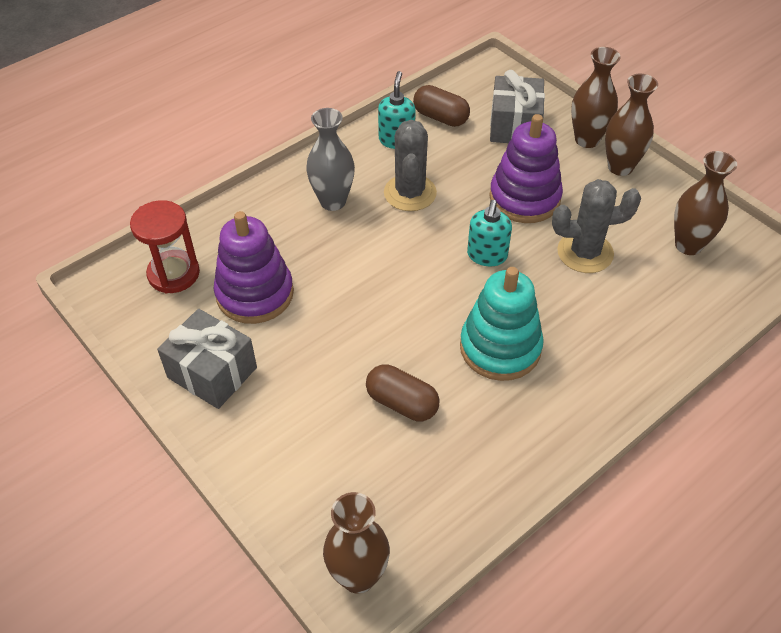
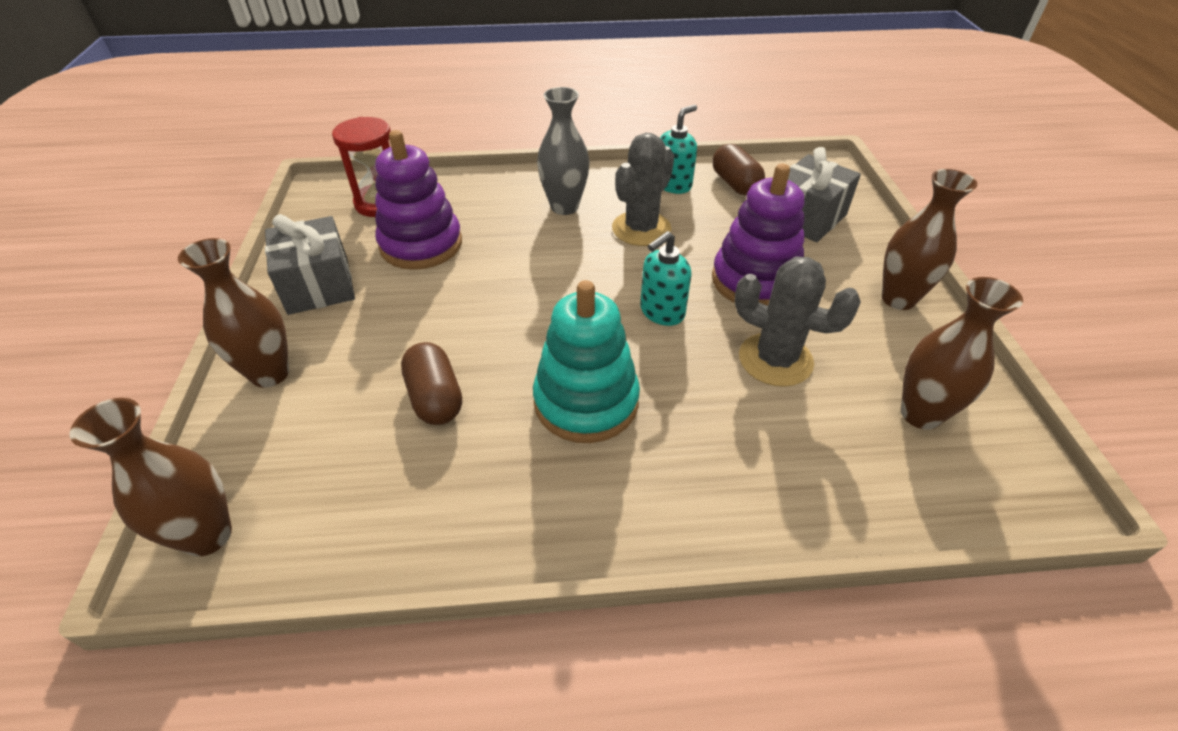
camera: 35 degrees right, 5 degrees down
(587, 140) = (879, 259): brown vase -> brown vase (270, 374)

